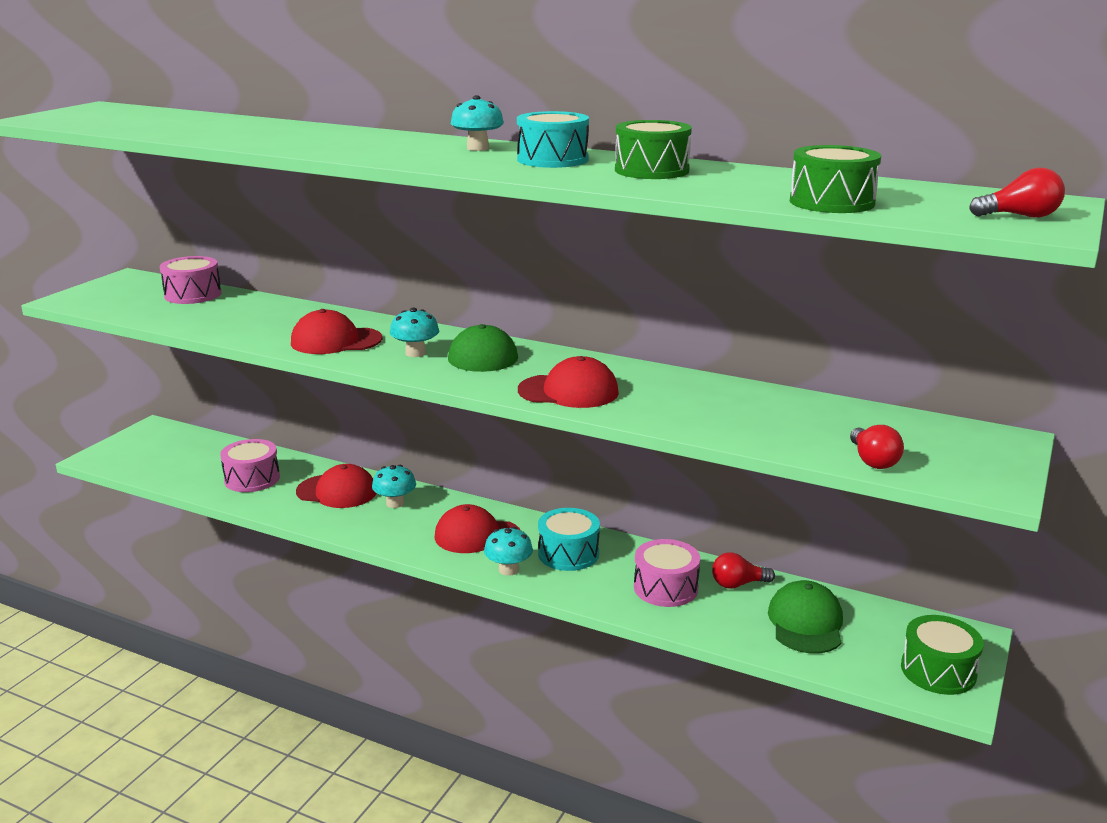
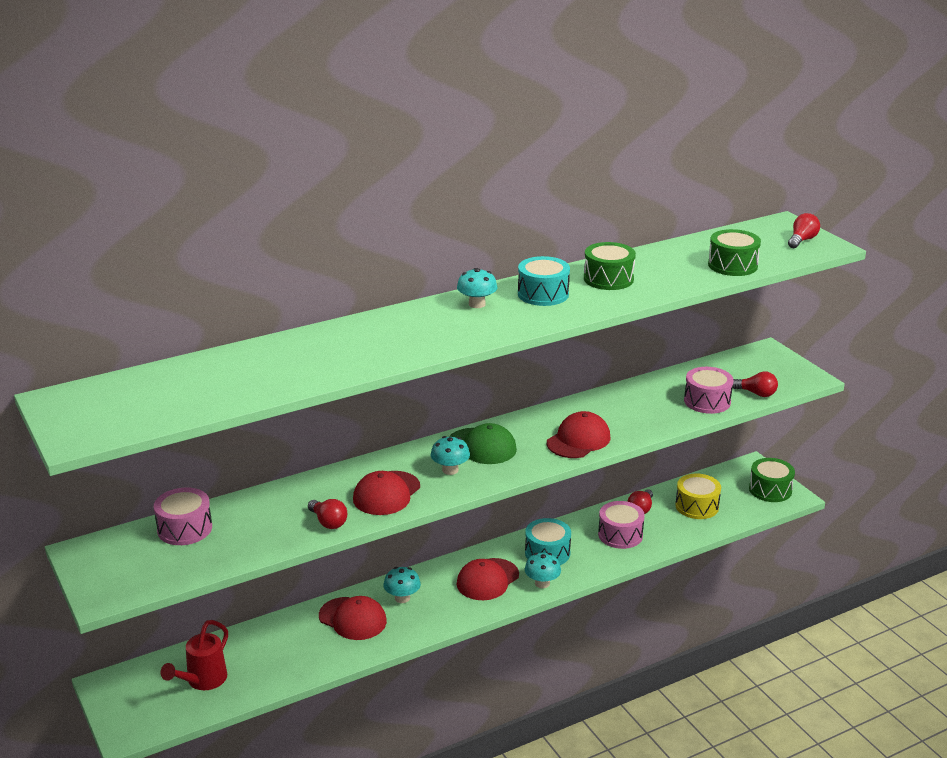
camera: 55 degrees left, 5 degrees up
(187, 461) = (203, 681): none -> red watering can
(252, 479) = (280, 654): pink drum -> pink drum (707, 401)
(257, 334) = (328, 522): none -> red light bulb
(337, 491) = (353, 619): red cap -> red cap turned 75 degrees clockwise
(806, 623) = (697, 506): green cap -> yellow drum

